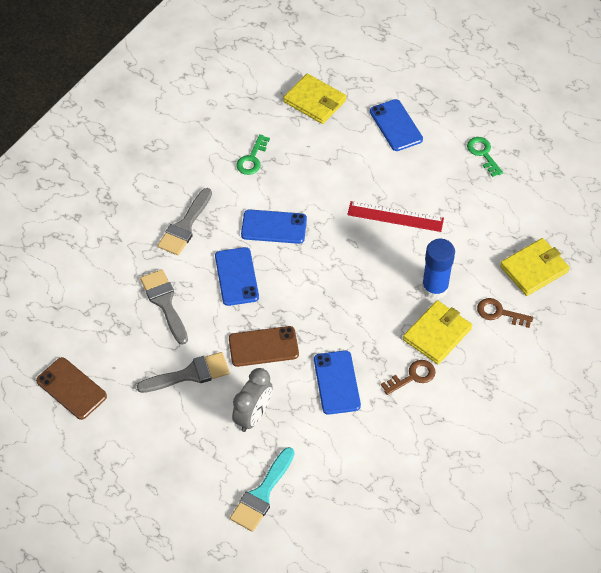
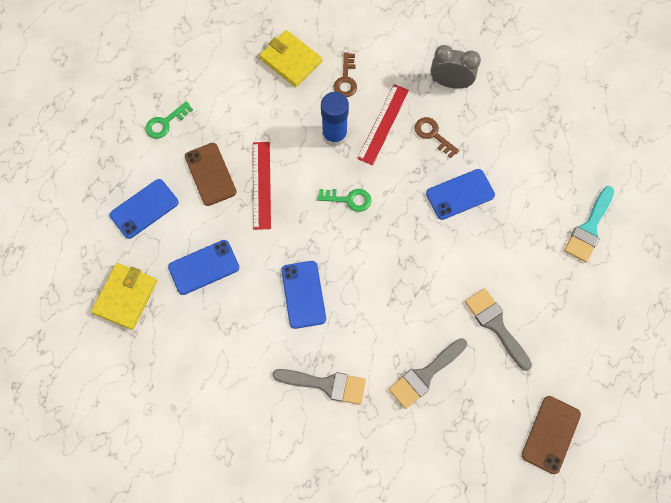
camera: 105 degrees left, 15 degrees up
(236, 276) = (373, 314): blue phone -> blue phone (204, 267)
(252, 159) = (220, 341): green key -> green key (349, 199)
(253, 416) = (518, 256): grey clock -> grey clock (450, 83)
(262, 494) = (589, 228): turquoise brush -> turquoise brush turned 105 degrees clockwise
(263, 346) = (444, 266): brown phone -> brown phone (210, 174)
(437, 334) = (383, 124): yellow wallet -> red ruler

